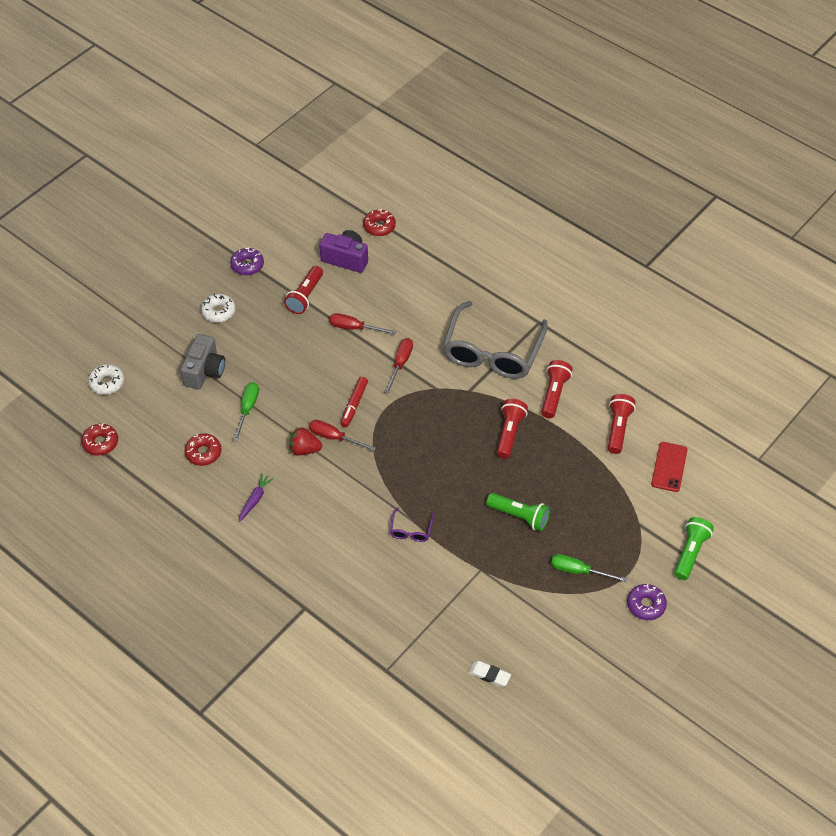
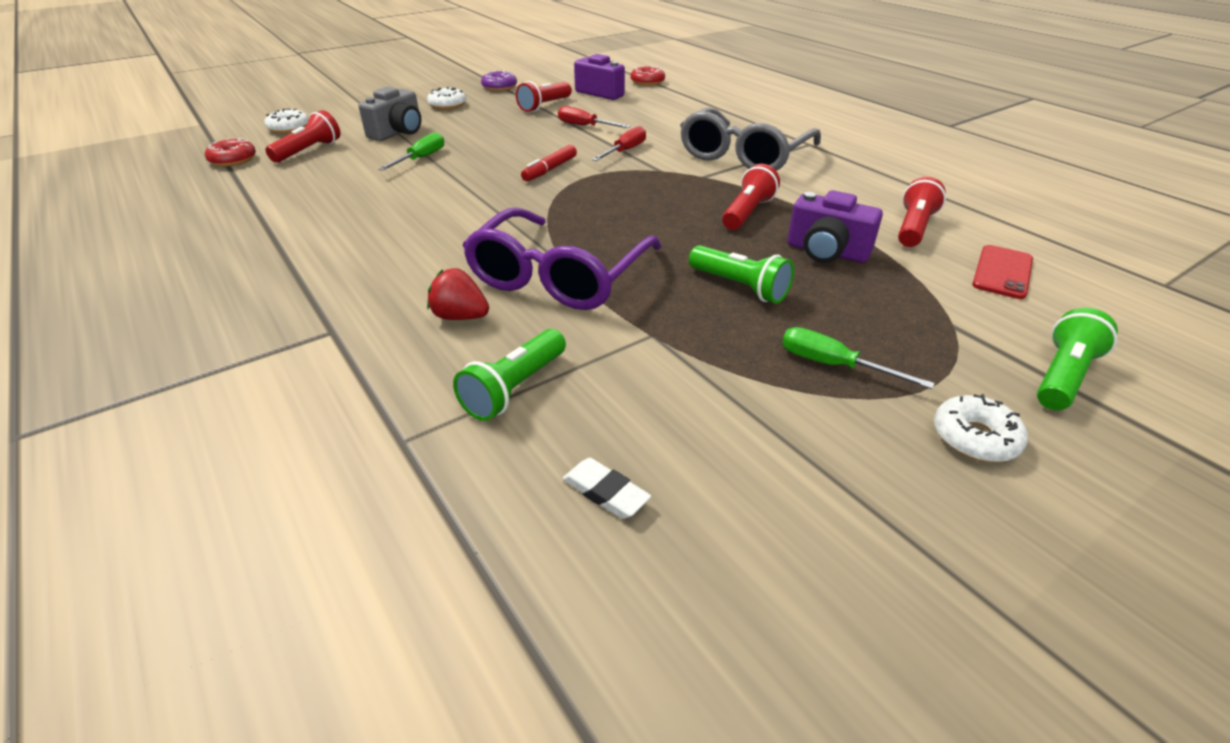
camera: 15 degrees right, 15 degrees down
(203, 453) = (338, 179): red donut -> none
(255, 500) = (363, 220): purple carrot -> none
(304, 449) = (462, 192): red strawberry -> red strawberry (460, 316)
(334, 437) = (507, 188): red screwdriver -> none
(411, 530) = (559, 276): purple glasses -> purple glasses, size x2.47
(424, 625) = (514, 388): none -> green flashlight
(554, 394) = (820, 191): red flashlight -> red flashlight (309, 151)
(565, 469) = (826, 252): none -> purple camera
(646, 605) = (975, 438): purple donut -> white donut

